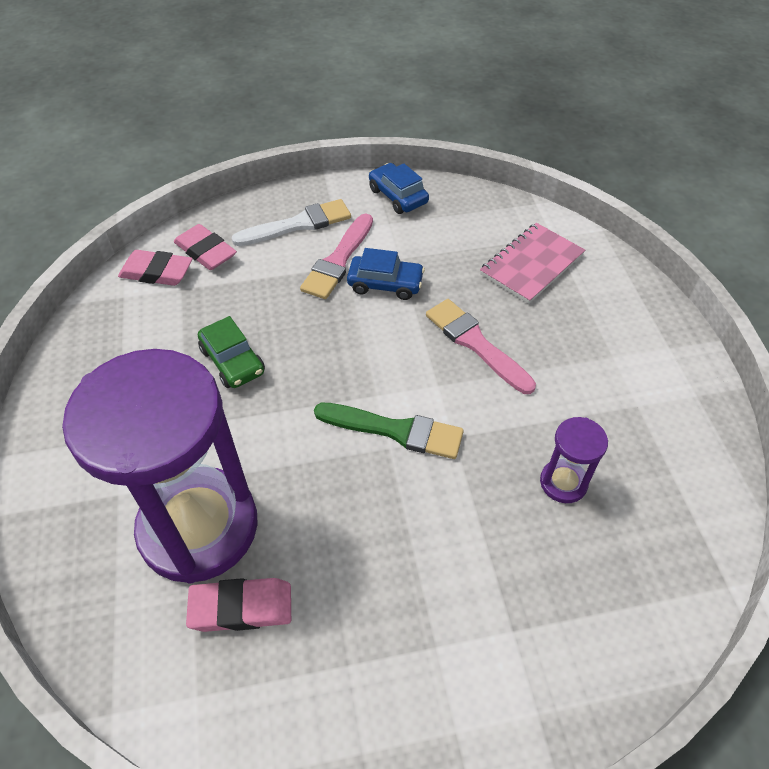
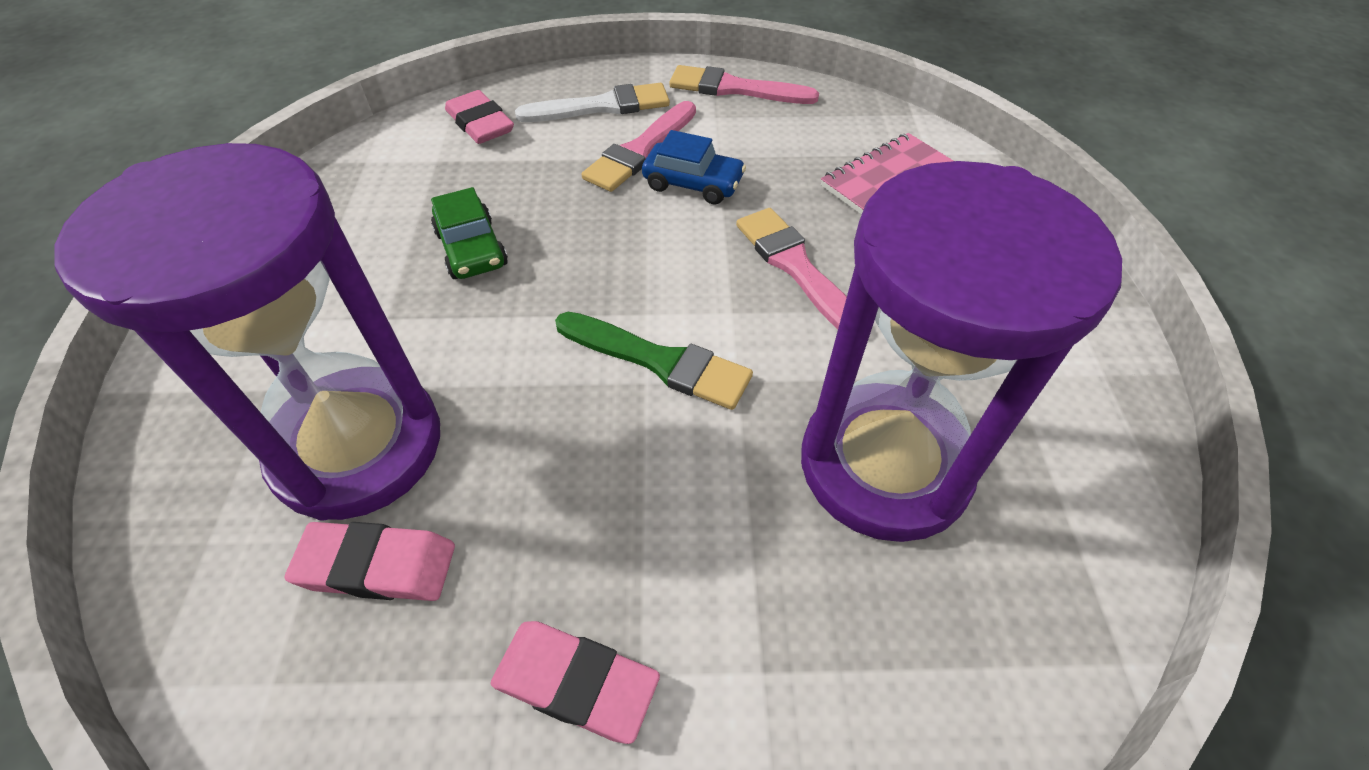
camera: 10 degrees right, 0 degrees up
(157, 272) = (414, 139): pink eraser -> pink eraser (576, 683)
(398, 196) = (735, 88): blue car -> pink brush
(563, 482) = (884, 465): purple hourglass -> purple hourglass, size x2.41

